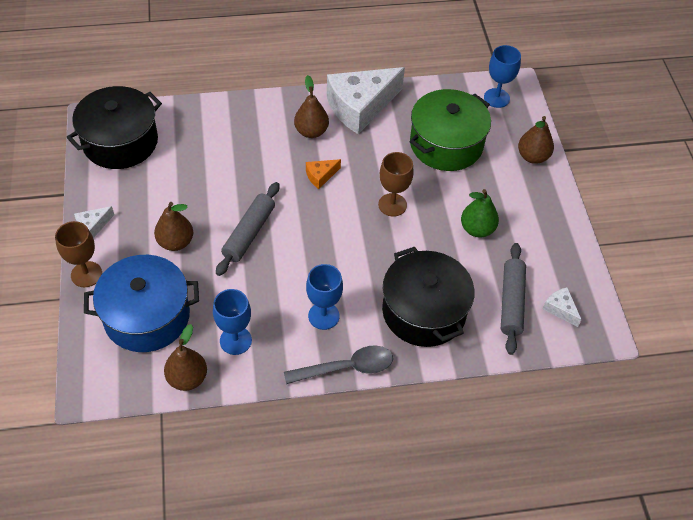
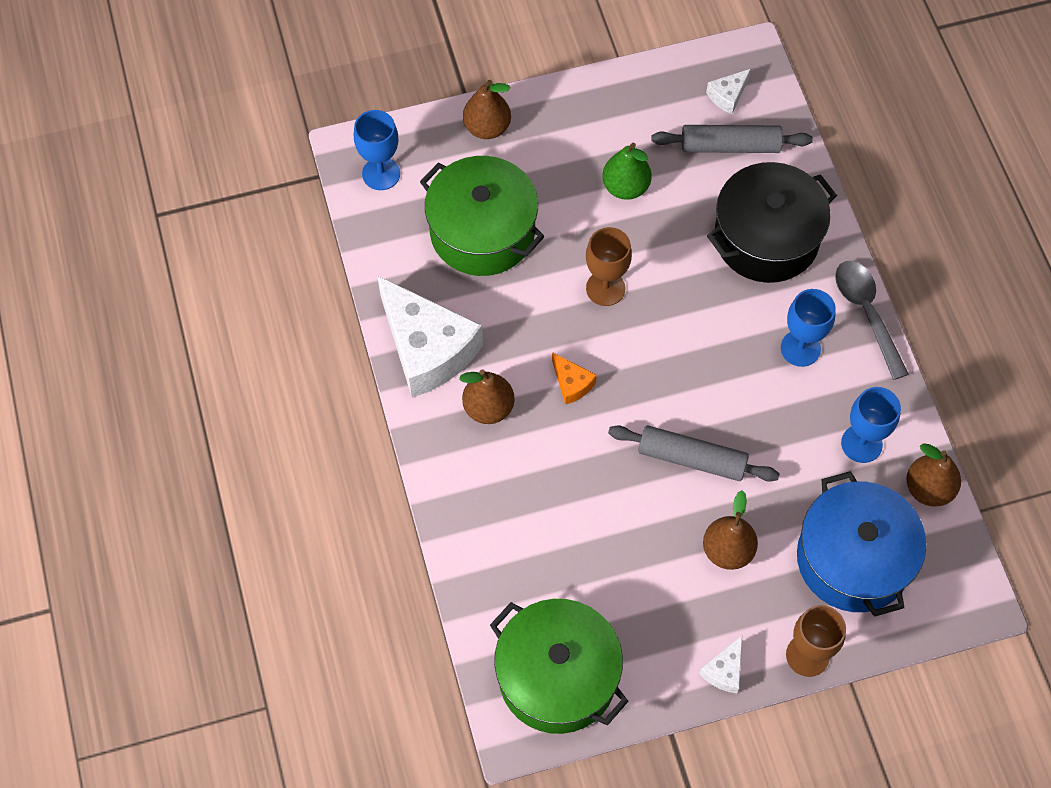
camera: 95 degrees left, 10 degrees up
(93, 226) = (724, 670): white cheese -> white cheese turned 75 degrees clockwise
(120, 142) = (557, 676): black pot -> green pot

